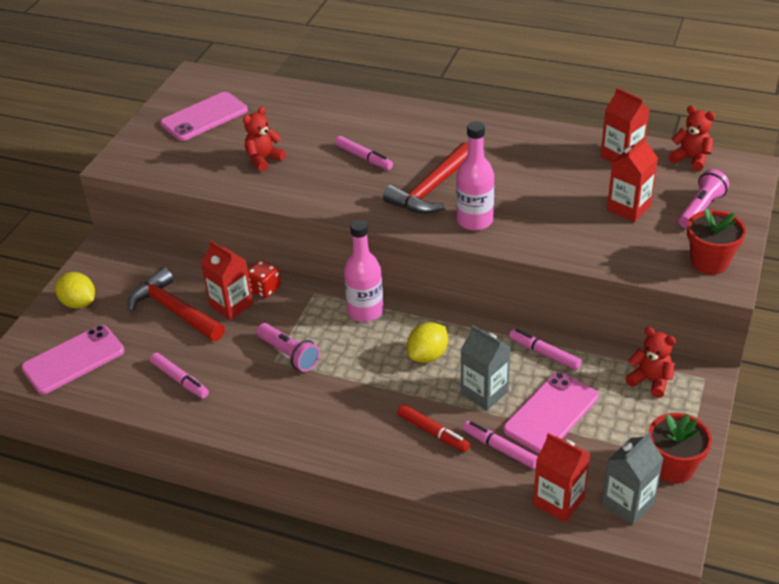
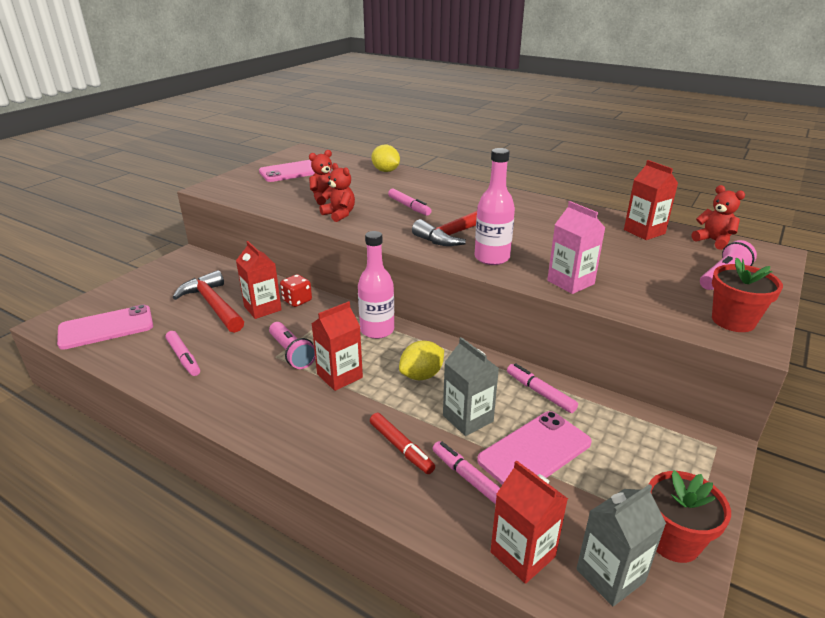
camera: 10 degrees right, 10 degrees down
(79, 303) = (141, 288): yellow lemon -> yellow lemon (386, 171)
(558, 240) = (570, 282): none -> pink carton
(628, 208) = (647, 268): red carton -> red carton (339, 376)
(650, 381) = (652, 438): red teddy bear -> red teddy bear (339, 214)

